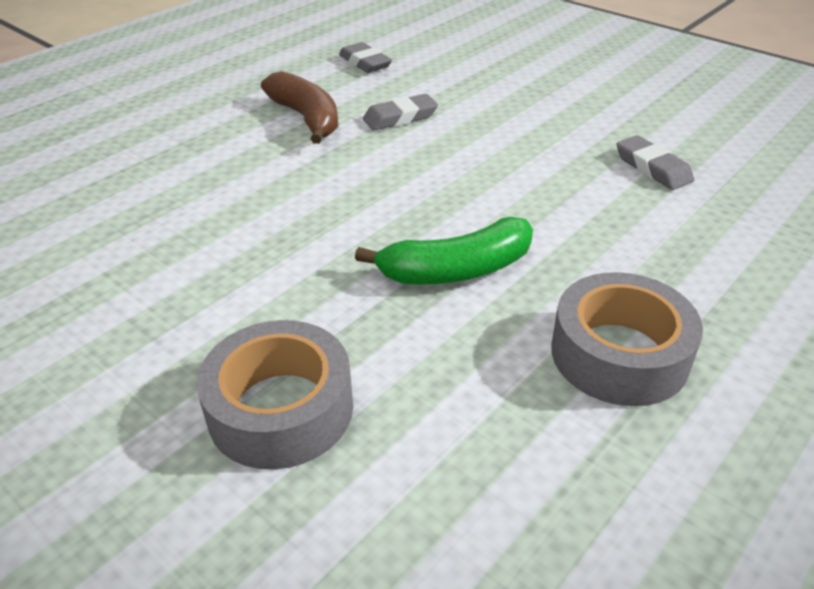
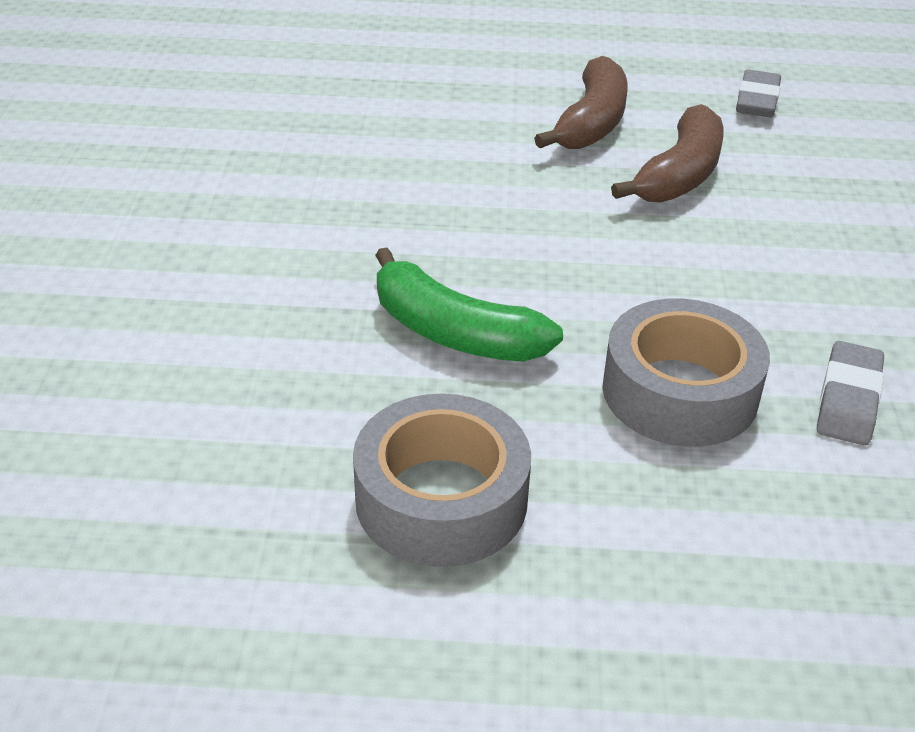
camera: 50 degrees right, 0 degrees up
(281, 409) = (163, 321): grey tape -> grey tape (680, 392)
(400, 117) = (679, 175): grey eraser -> brown banana

